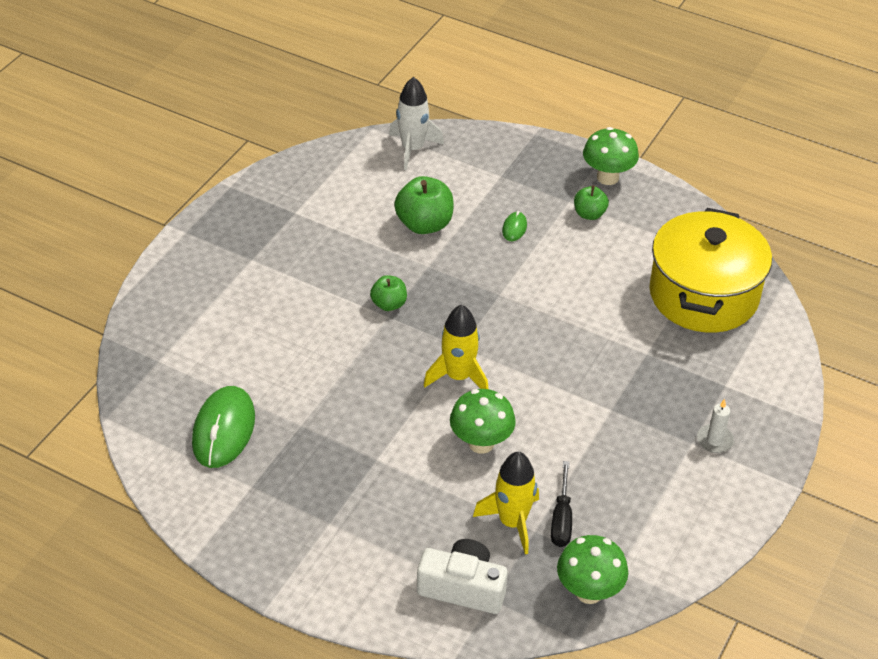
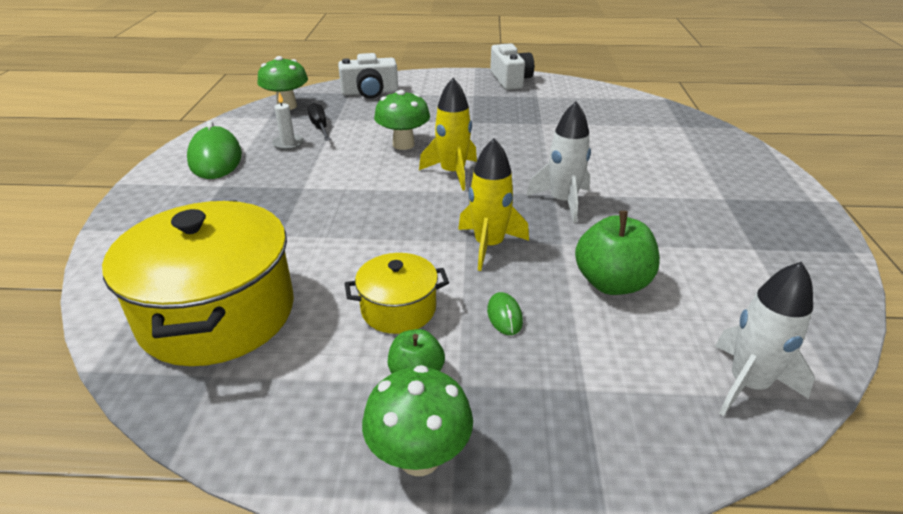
camera: 155 degrees right, 10 degrees down
(224, 430) = (587, 110): green mouse -> green mouse (215, 158)
(248, 545) = (510, 80): none -> white camera
(389, 304) = (563, 202): green apple -> white rocket
(512, 522) = (354, 118): yellow rocket -> yellow rocket (489, 245)
(580, 256) = (398, 309): none -> yellow pot
(714, 440) = (198, 192): white candle -> white candle (288, 144)

